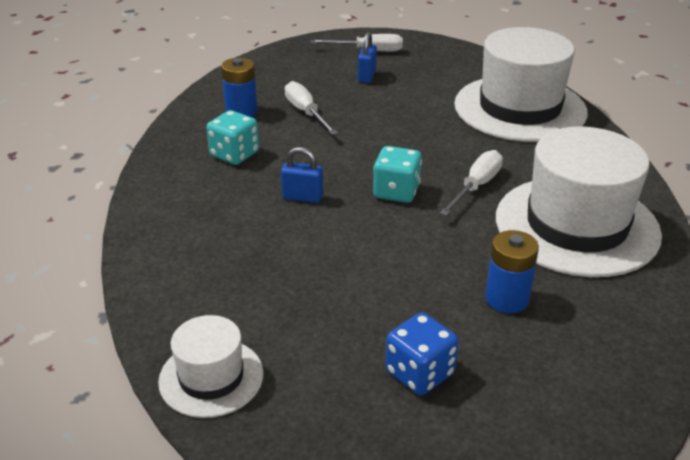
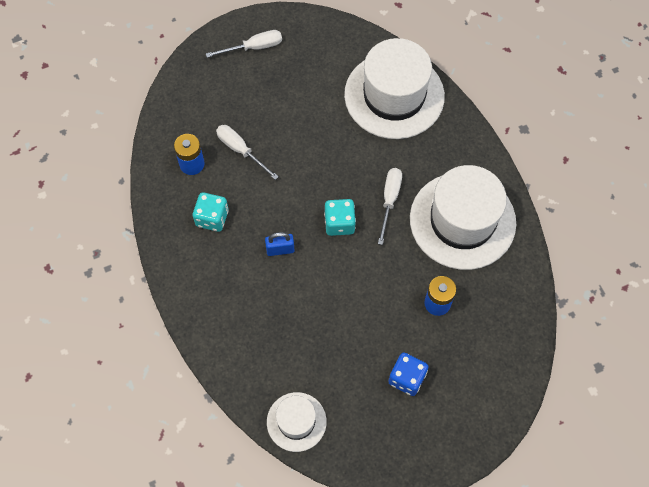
camera: 20 degrees left, 30 degrees up
(367, 76) = (267, 86): blue padlock -> none

